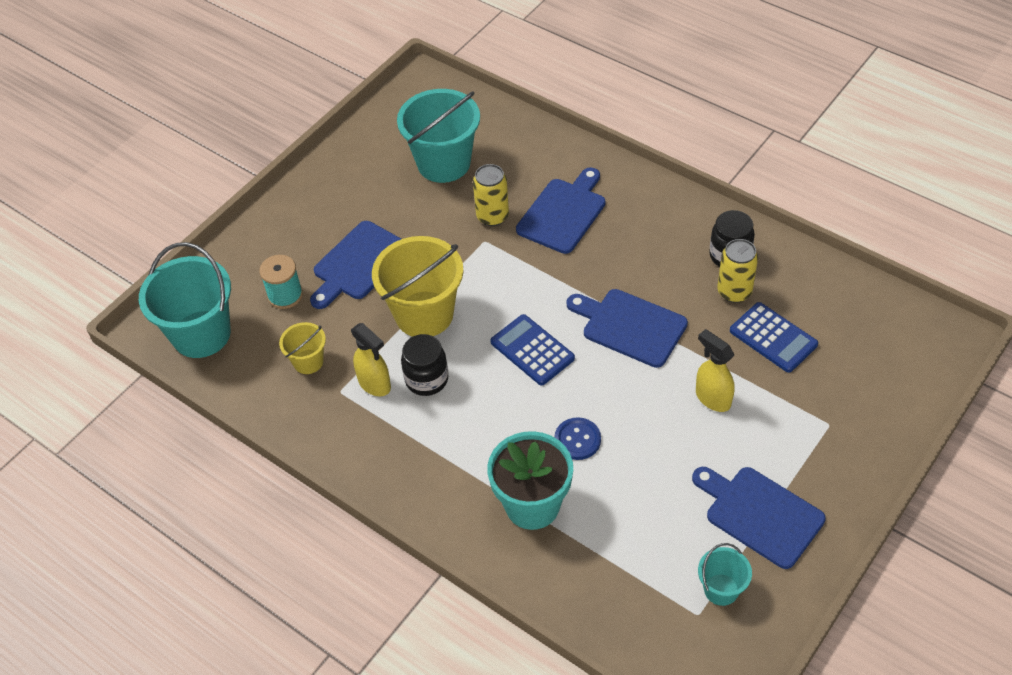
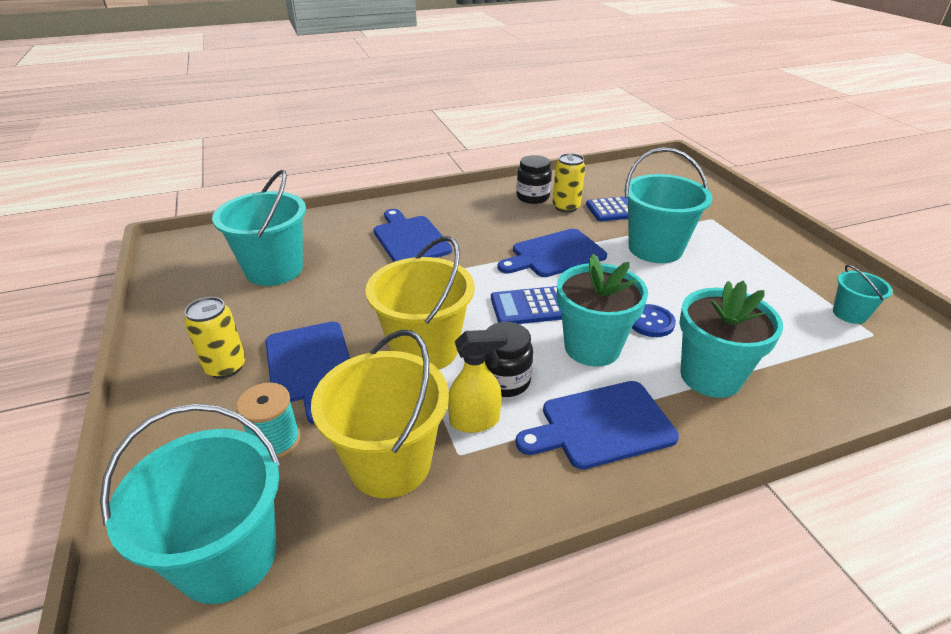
camera: 60 degrees left, 15 degrees down
(308, 361) = (390, 463): yellow bucket -> yellow bucket, size x1.98
(492, 216) = (366, 269): yellow can -> yellow can (225, 367)
(509, 414) = (592, 347): none -> turquoise flower pot
(712, 398) = (655, 249): yellow spray bottle -> turquoise bucket
(760, 514) = (779, 271): blue cutting board -> blue cutting board (601, 425)

